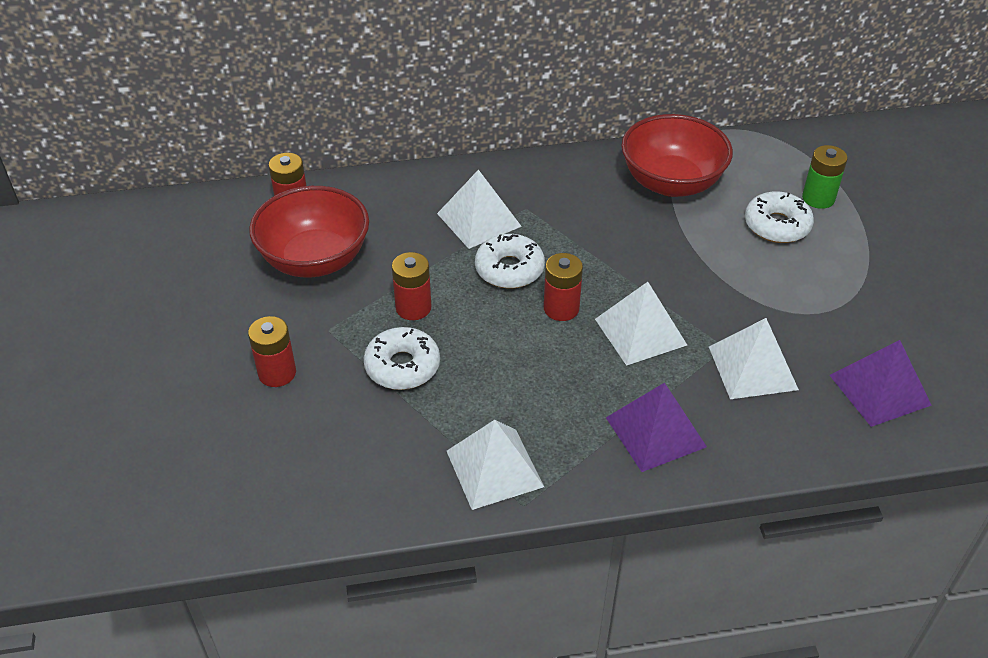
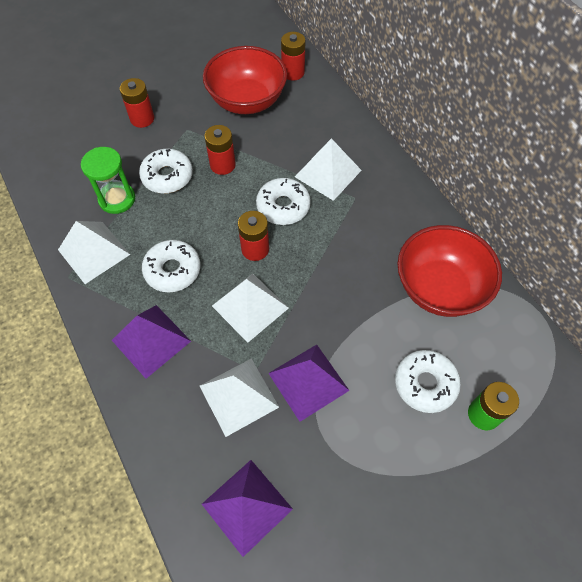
camera: 70 degrees right, 15 degrees up
(414, 427) = (117, 199): none -> green hourglass
(560, 391) = (173, 270): none -> white donut
(751, 308) = (308, 382): none -> purple pyramid

